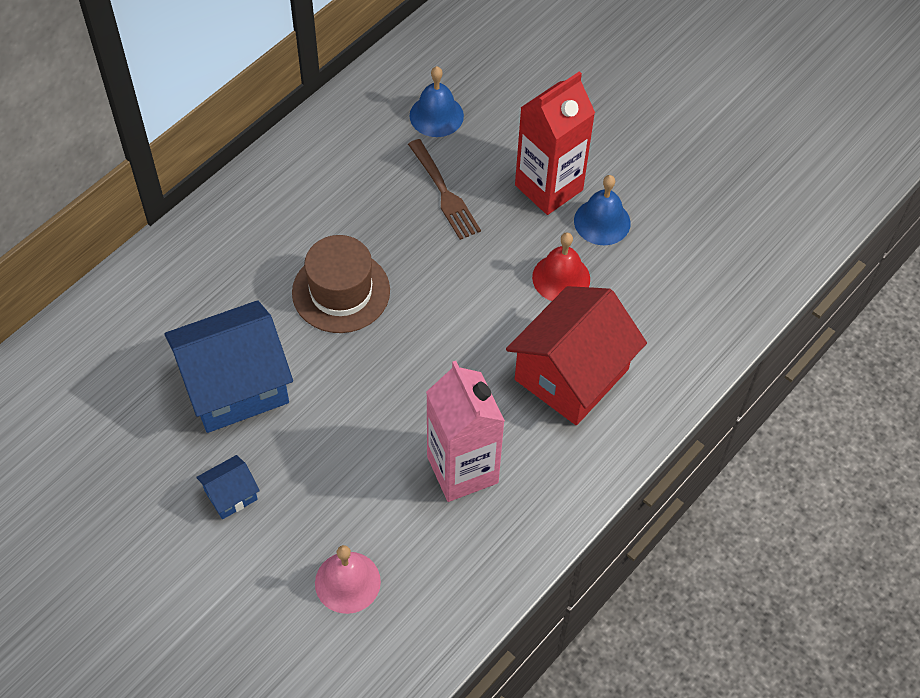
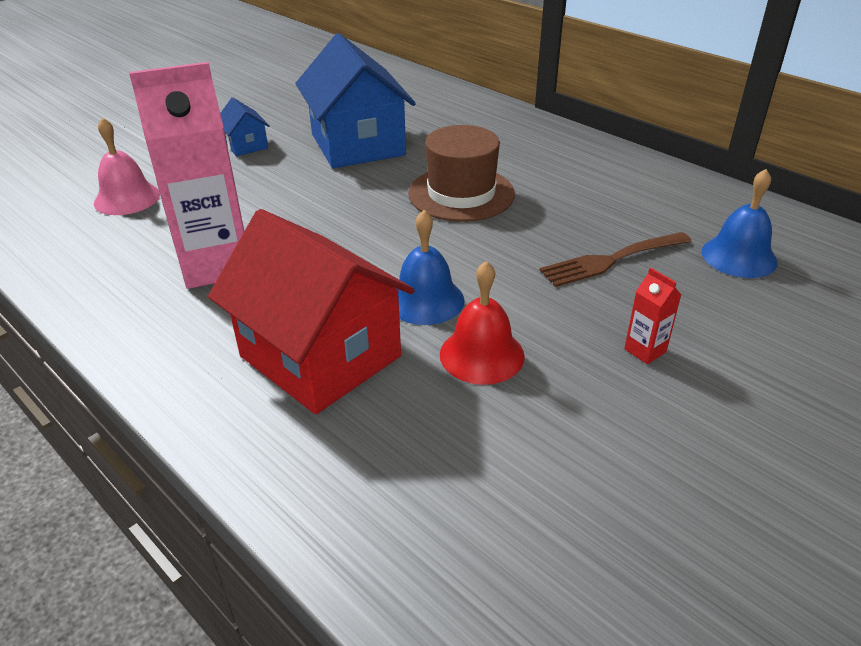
camera: 95 degrees right, 20 degrees down
(548, 187) = (645, 350): red carton -> red carton, size x0.40
(602, 222) = (591, 404): blue bell -> blue bell (425, 300)

